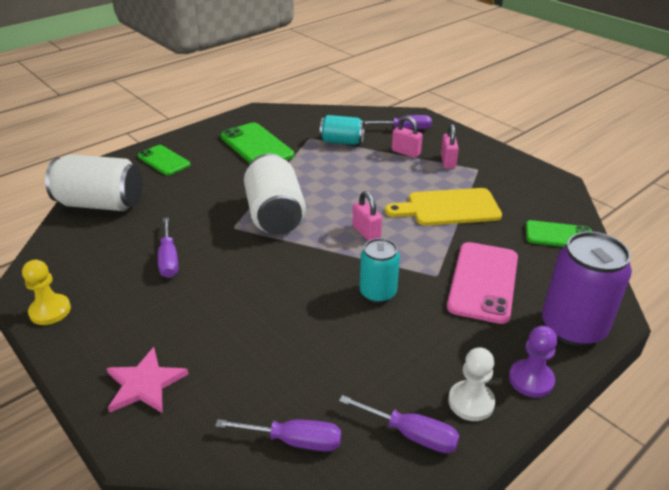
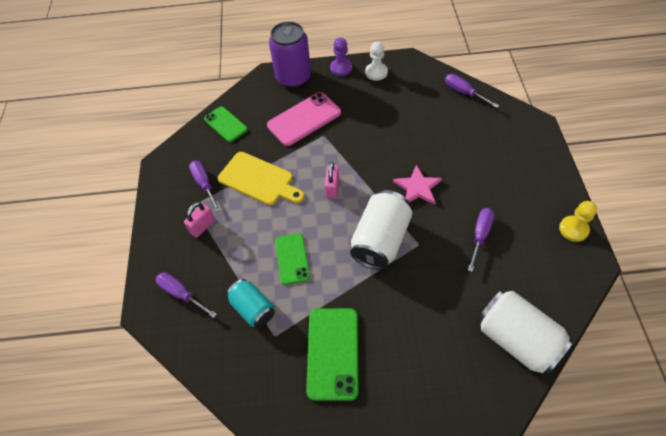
camera: 140 degrees left, 20 degrees up
(145, 384) = (524, 150): pink star -> pink star (417, 187)
(163, 160) = (435, 383): green phone -> green phone (292, 258)
(378, 293) = (366, 141): turquoise can -> none
(406, 152) = (219, 258): pink padlock -> none
(410, 434) = (413, 73): purple screwdriver -> purple screwdriver (204, 184)

